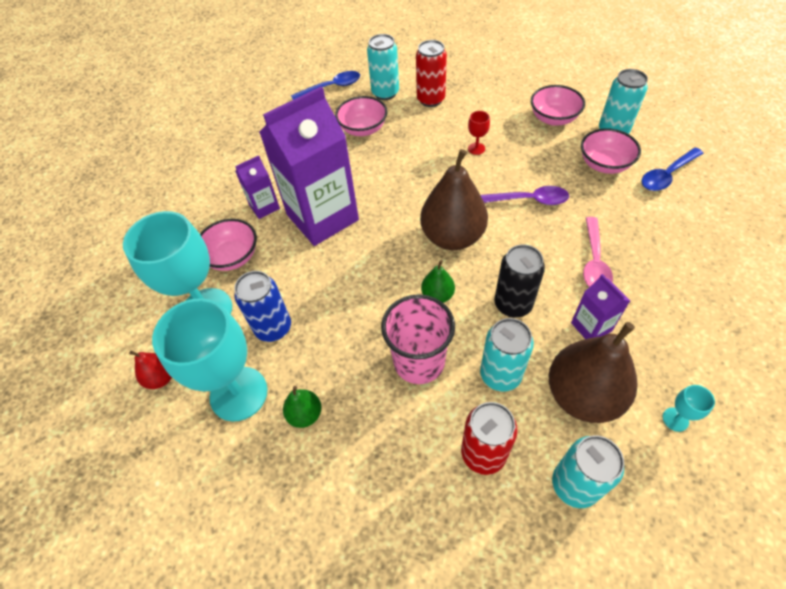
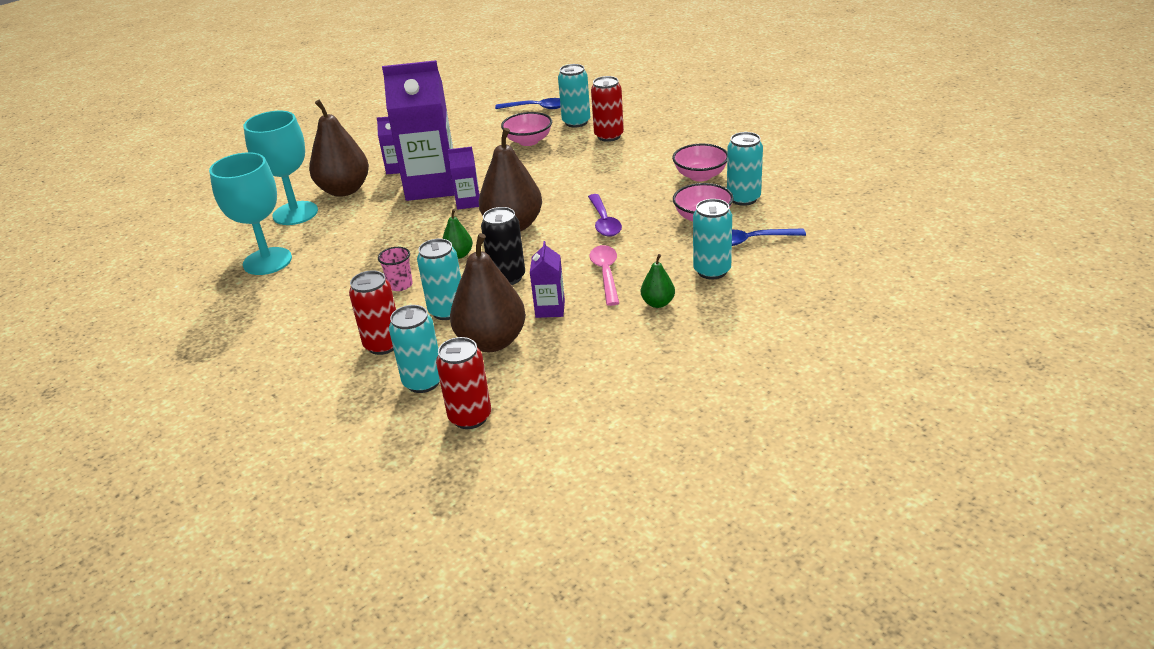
camera: 30 degrees right, 20 degrees down
(161, 378) = (231, 238): red pear -> none
(233, 257) = (344, 190): pink bowl -> brown pear
(273, 328) = (326, 236): blue can -> none
(305, 414) = (295, 285): green pear -> green pear (658, 303)
(380, 224) = (468, 202): none -> purple carton
(419, 361) = (400, 285): pink cup -> pink cup, size x0.54
(476, 148) = (605, 178): red goblet -> none
(528, 200) = (604, 222): purple spoon -> purple spoon turned 45 degrees clockwise
(594, 261) = (606, 274): pink spoon -> pink spoon turned 135 degrees clockwise
(666, 509) = (470, 417): none -> red can
(674, 221) = (712, 271): none -> turquoise can
(675, 419) = (542, 378): turquoise goblet -> none

